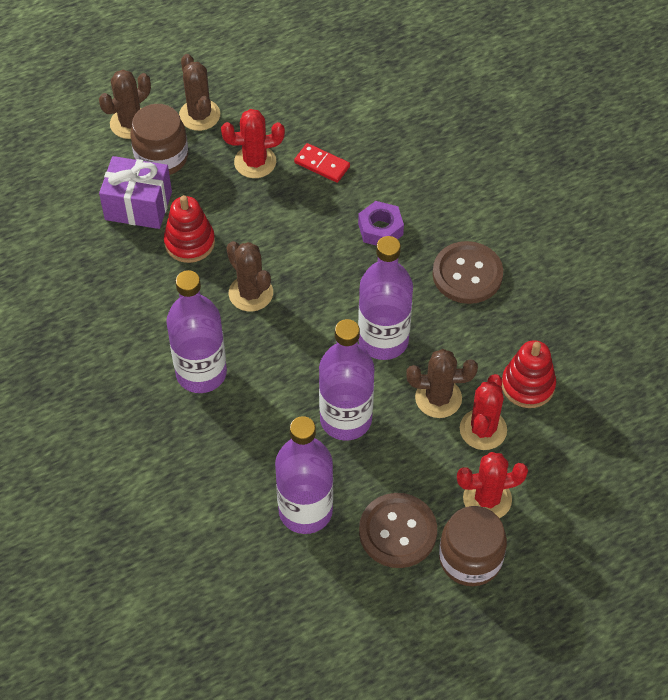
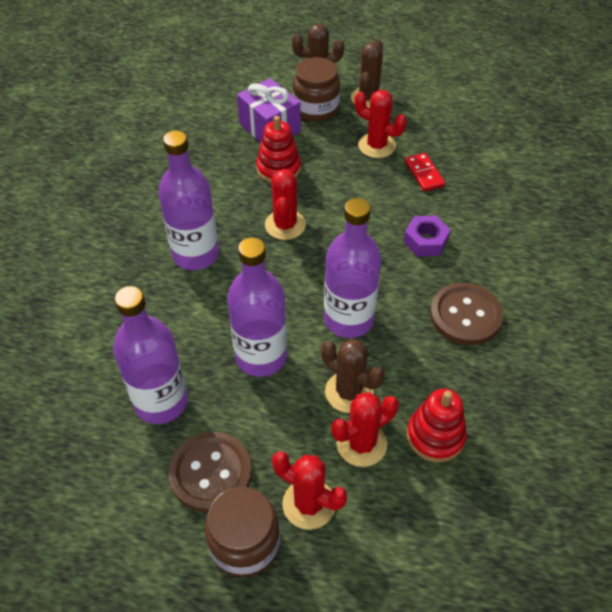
camera: 40 degrees right, 5 degrees down
(251, 293) = (285, 225): brown cactus -> red cactus

